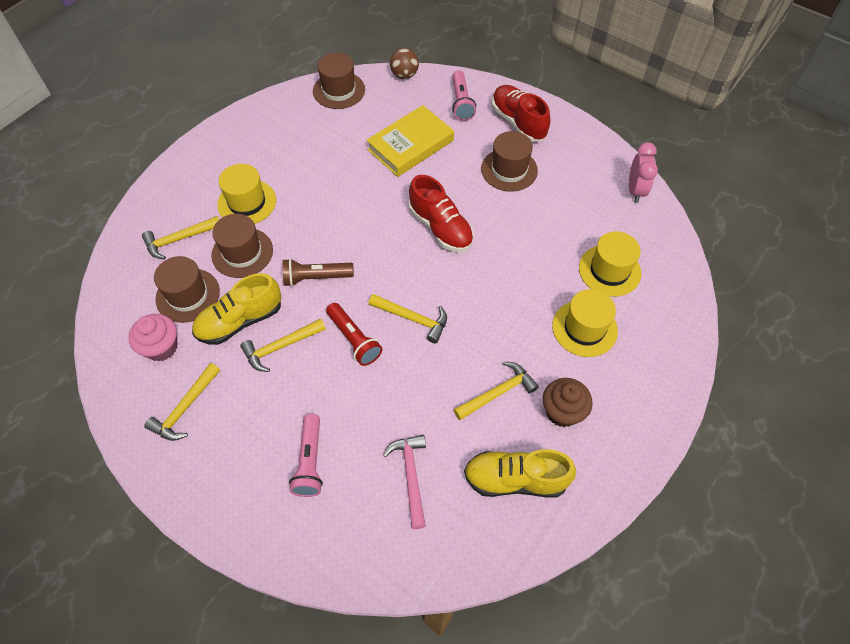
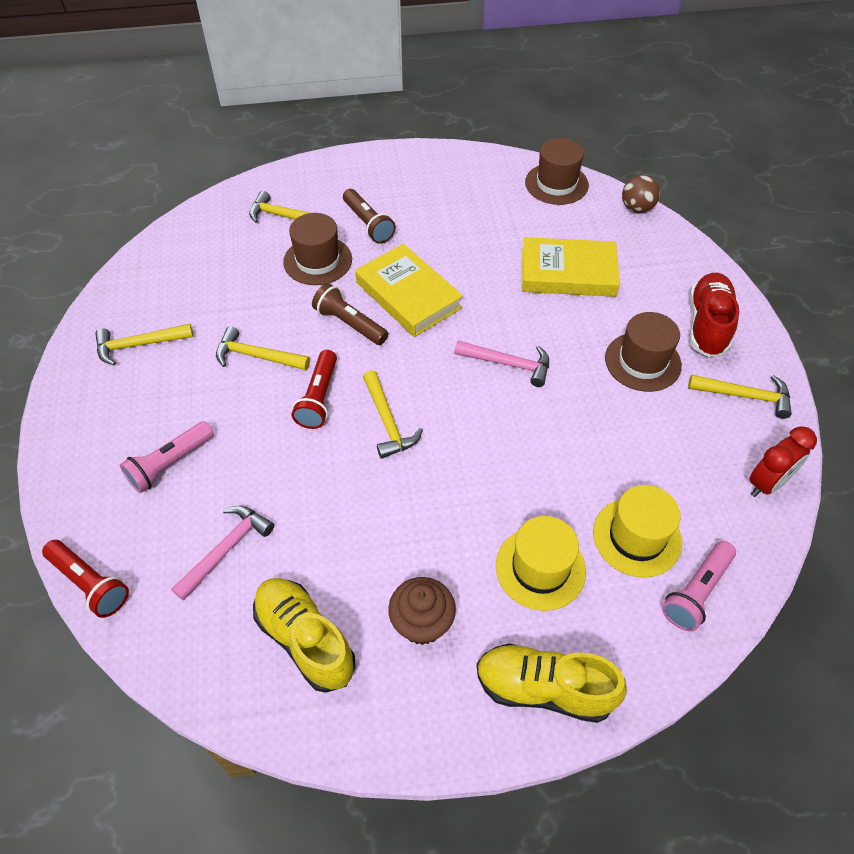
camera: 45 degrees right, 5 degrees down
(161, 347) = (178, 287): pink cupcake -> none
(188, 295) = (240, 263): brown hat -> none
(240, 321) = (253, 312): yellow shoe -> yellow shoe (544, 689)
(247, 202) = (368, 224): yellow hat -> brown flashlight
(331, 230) = (408, 295): none -> yellow book
(353, 576) = (90, 583): none -> red flashlight
(440, 227) = (508, 364): red shoe -> pink hammer
(461, 102) = (666, 268): pink flashlight -> pink flashlight (696, 592)
(498, 392) = (383, 550): yellow hammer -> yellow hammer (745, 396)
(635, 190) = (767, 483): pink clock -> red clock

